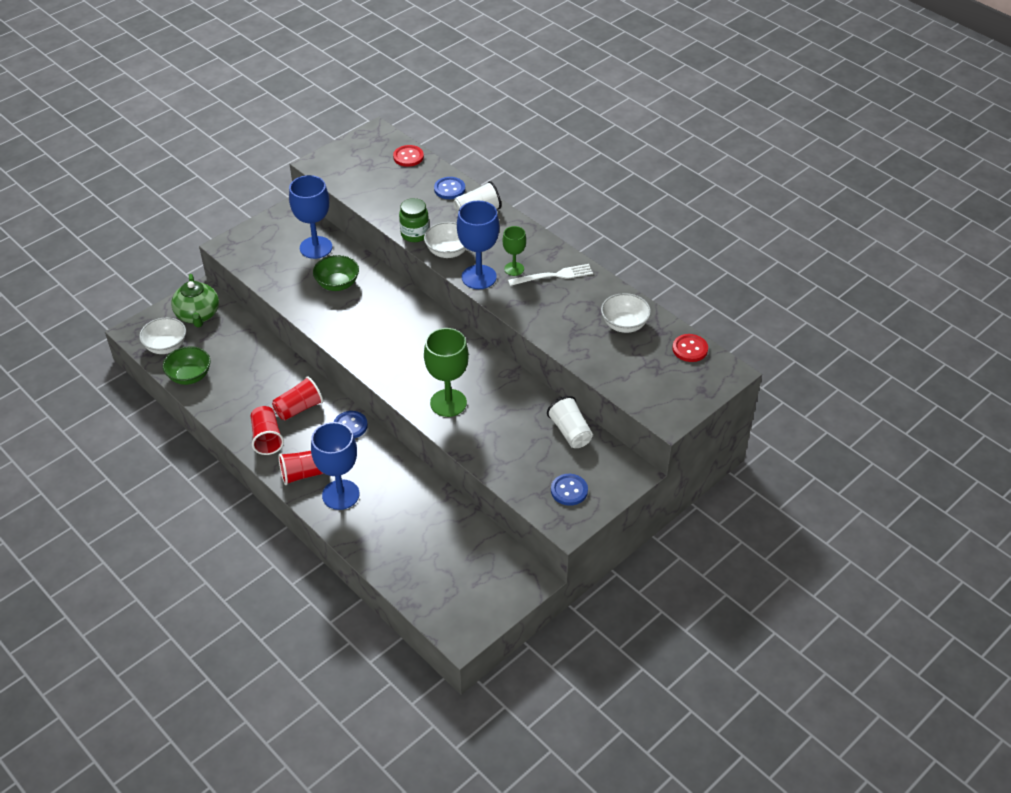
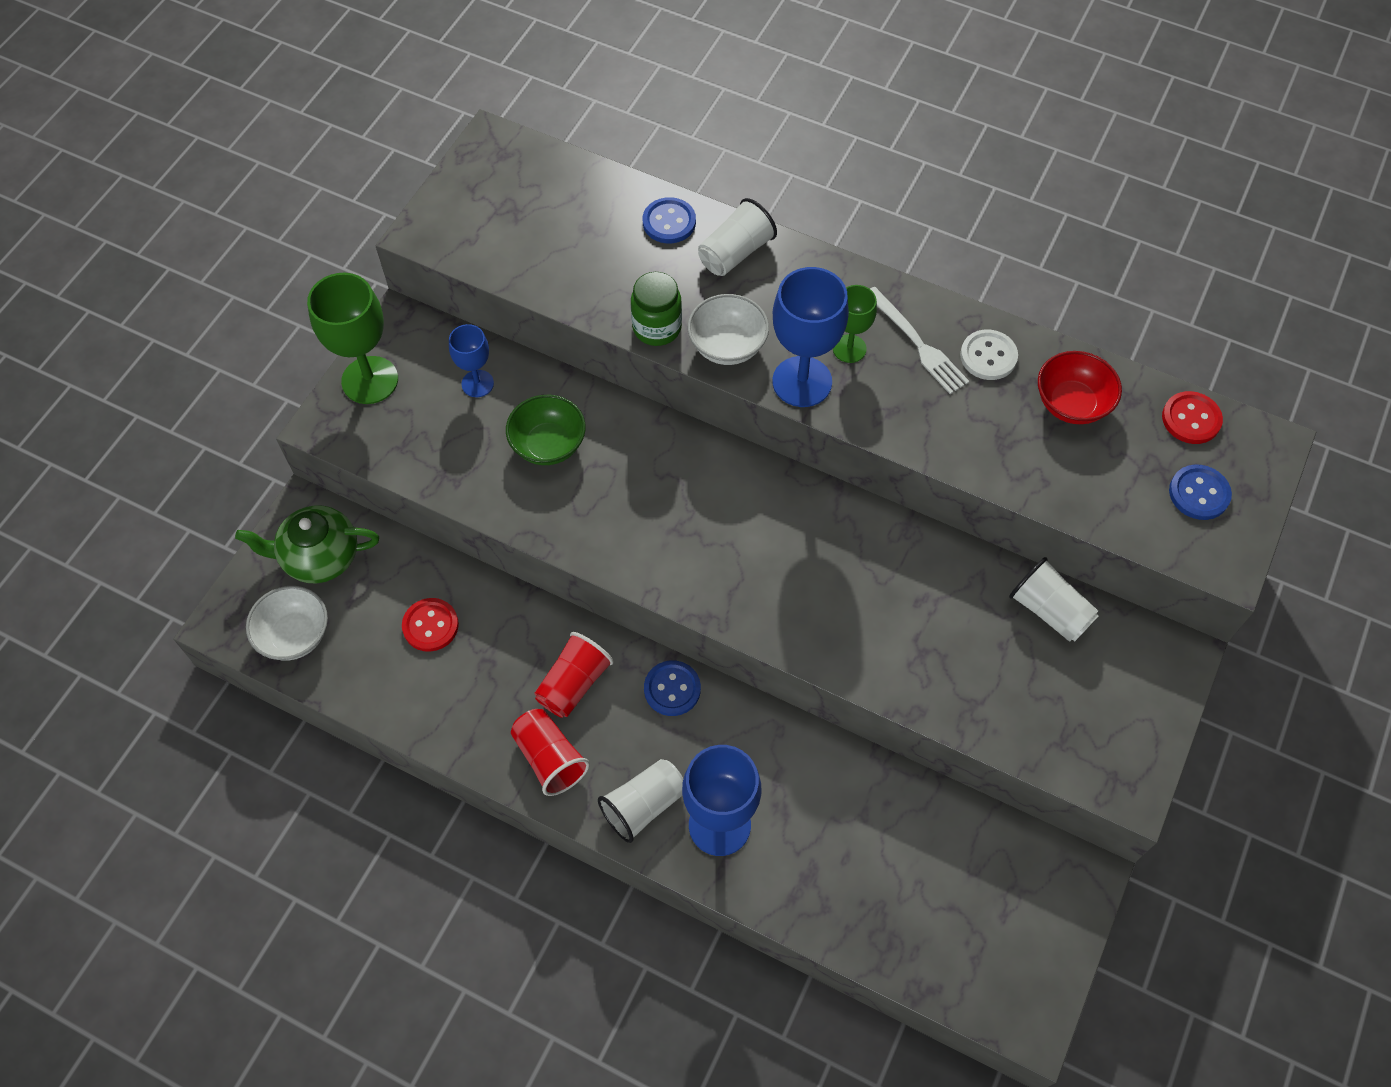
camera: 20 degrees left, 15 degrees up
(190, 376) = (363, 681): green bowl -> none
(198, 315) = (320, 557): green teapot -> green teapot turned 120 degrees clockwise
(305, 474) = (643, 805): red cup -> white cup
(316, 247) = (477, 383): blue goblet -> blue goblet, size x0.57
(408, 157) = (570, 177): red button -> red button (430, 626)
(448, 403) = (838, 619): green goblet -> green goblet (370, 380)
(553, 276) = (917, 343): white fork -> white fork turned 90 degrees clockwise
(569, 490) = (1101, 721): blue button -> blue button (1199, 493)
(590, 291) = (988, 356): none -> white button
(624, 324) = (1071, 404): white bowl -> red bowl

